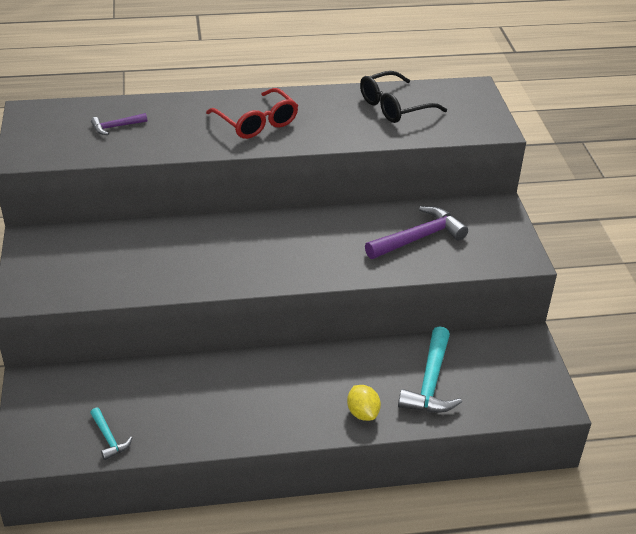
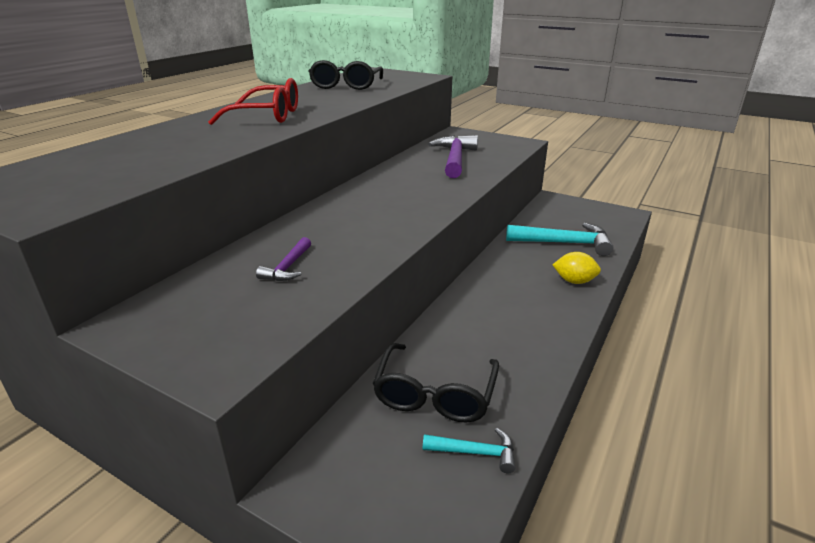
camera: 50 degrees left, 10 degrees down
(116, 127) = (127, 157): purple hammer -> purple hammer (288, 267)
(144, 397) = (435, 394): none -> black glasses
(430, 382) = (564, 243): turquoise hammer -> turquoise hammer turned 45 degrees counterclockwise

